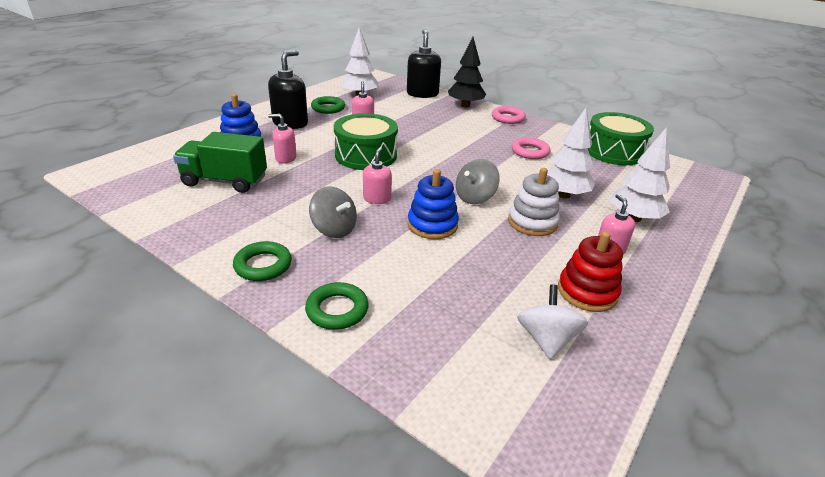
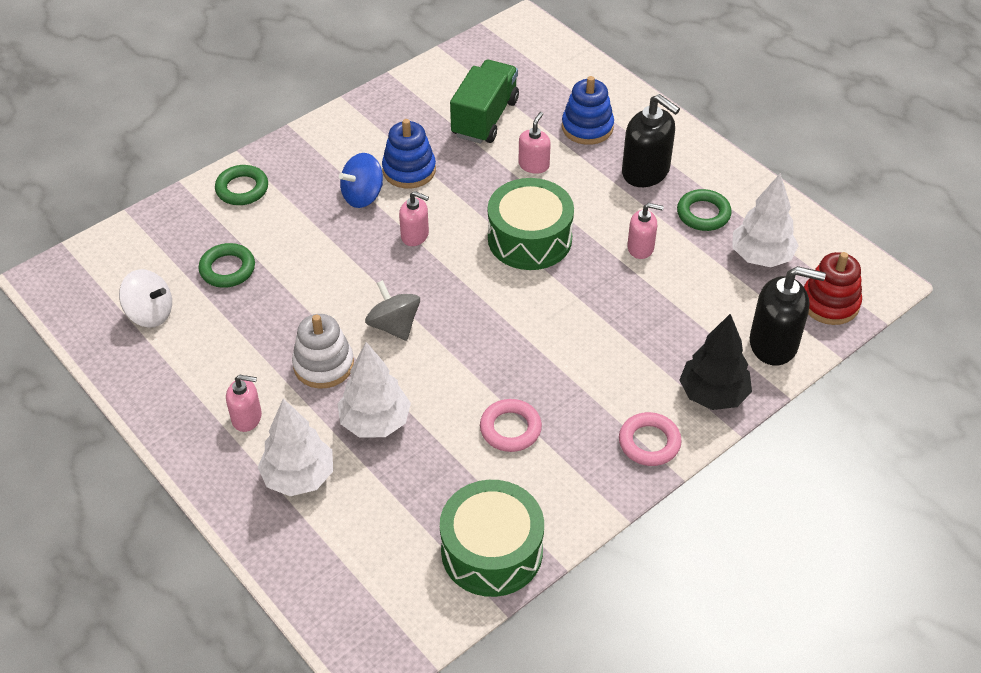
camera: 105 degrees right, 15 degrees up
(263, 265) = (320, 147): green ring -> green ring (227, 269)
(334, 229) = (363, 196): grey spinning top -> blue spinning top
(432, 225) = (346, 273): blue stacking toy -> blue stacking toy (409, 170)
(587, 292) = (192, 367): red stacking toy -> red stacking toy (830, 303)

